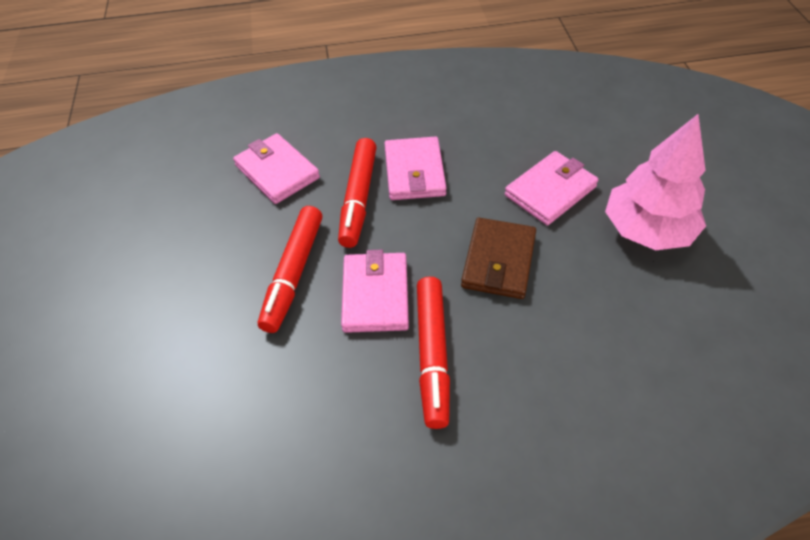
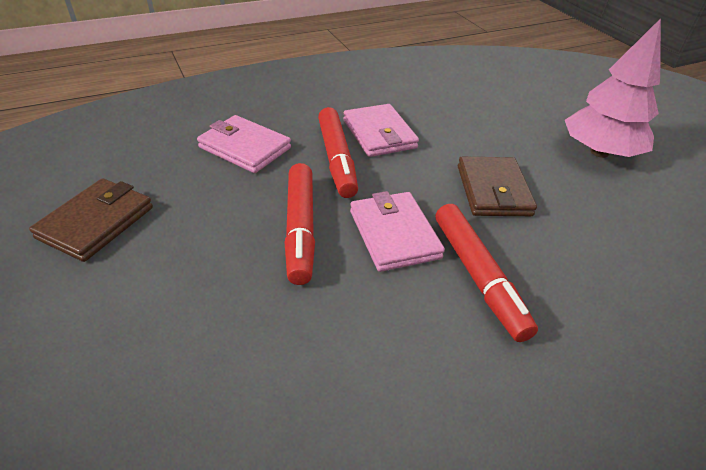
camera: 20 degrees left, 10 degrees down
(128, 237) = (96, 222): none -> brown wallet
(550, 191) = (505, 135): pink wallet -> none

